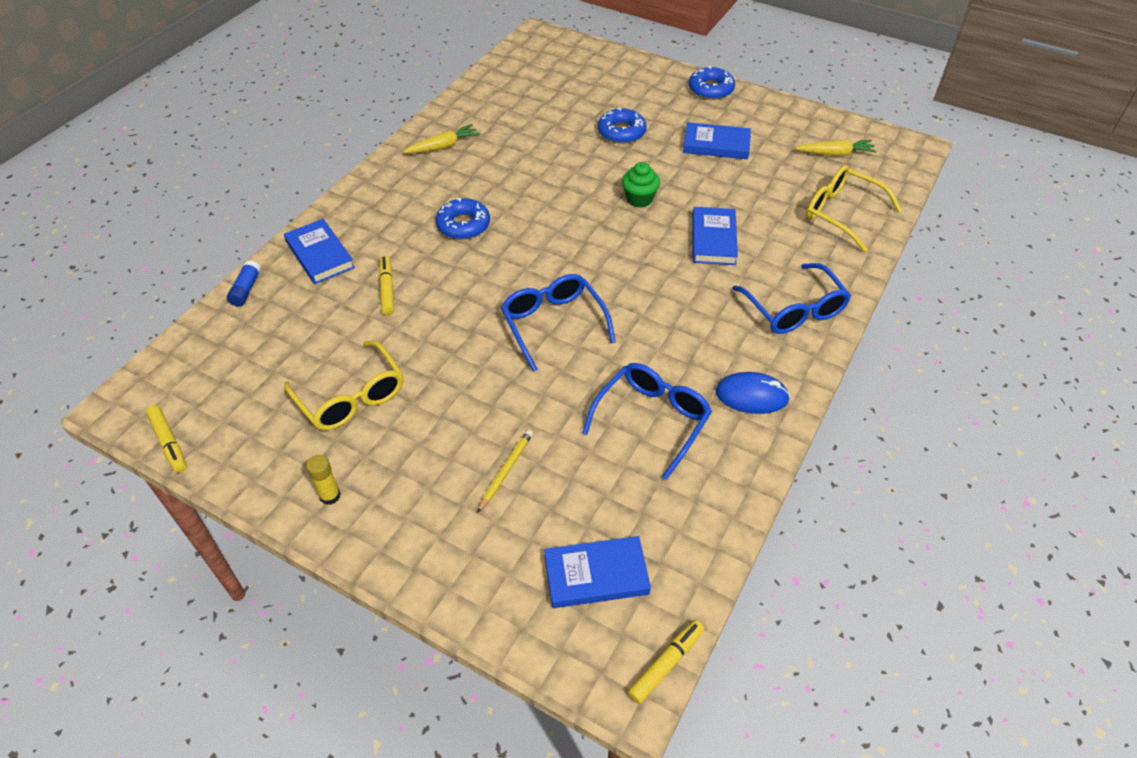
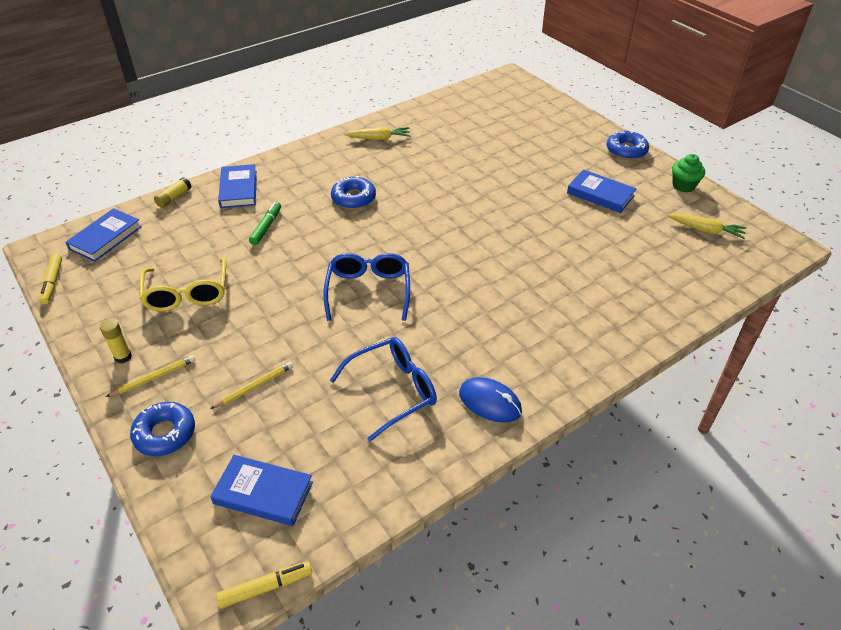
camera: 25 degrees right, 5 degrees down
(246, 289) = (174, 198): blue glue stick -> yellow glue stick
(385, 504) = (154, 377): none -> yellow pencil
(387, 289) = (266, 227): yellow marker -> green marker
(621, 132) = (526, 164): blue donut -> blue donut (165, 433)
(639, 199) = (504, 218): green cupcake -> green cupcake (683, 186)
(713, 239) = (545, 267): blue book -> blue book (106, 238)
(794, 310) = (577, 346): blue glasses -> none
(841, 213) = (677, 280): yellow glasses -> none

